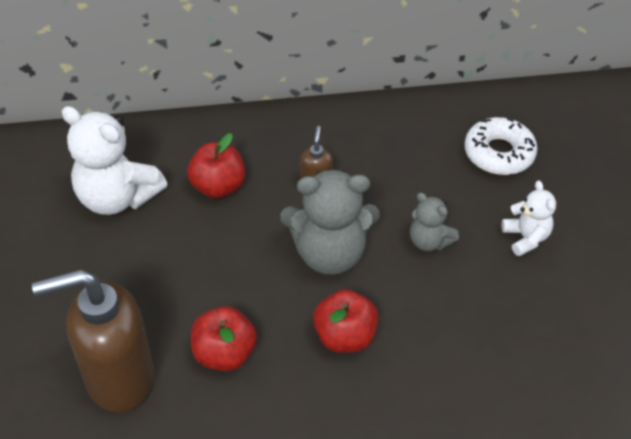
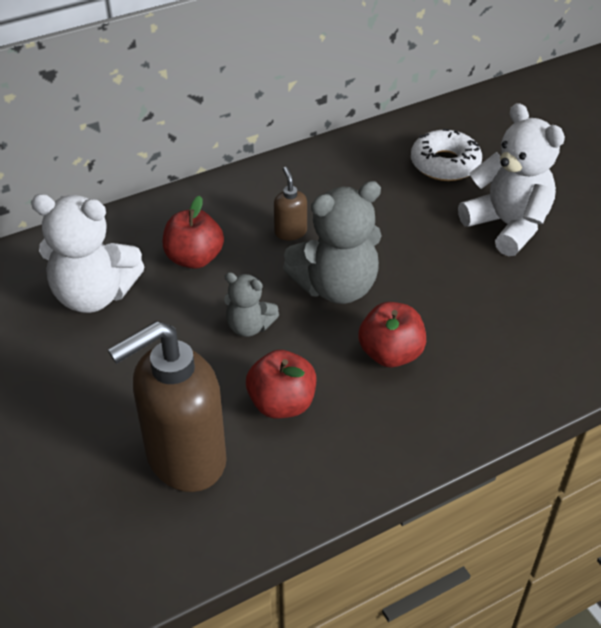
camera: 20 degrees left, 5 degrees down
(429, 241) = (423, 251): grey teddy bear -> grey teddy bear (249, 326)
(525, 238) = (507, 226): white teddy bear -> white teddy bear, size x1.84

